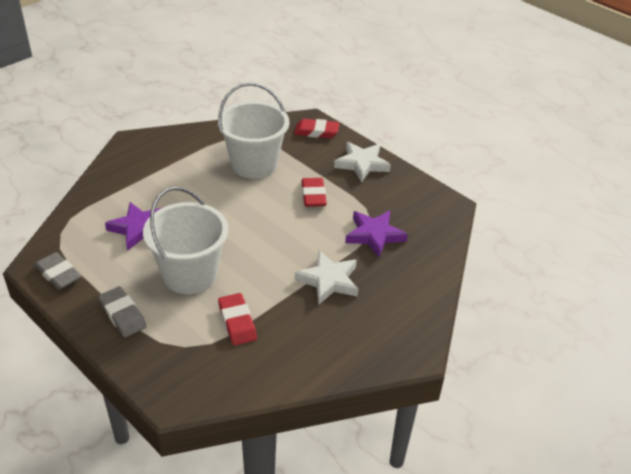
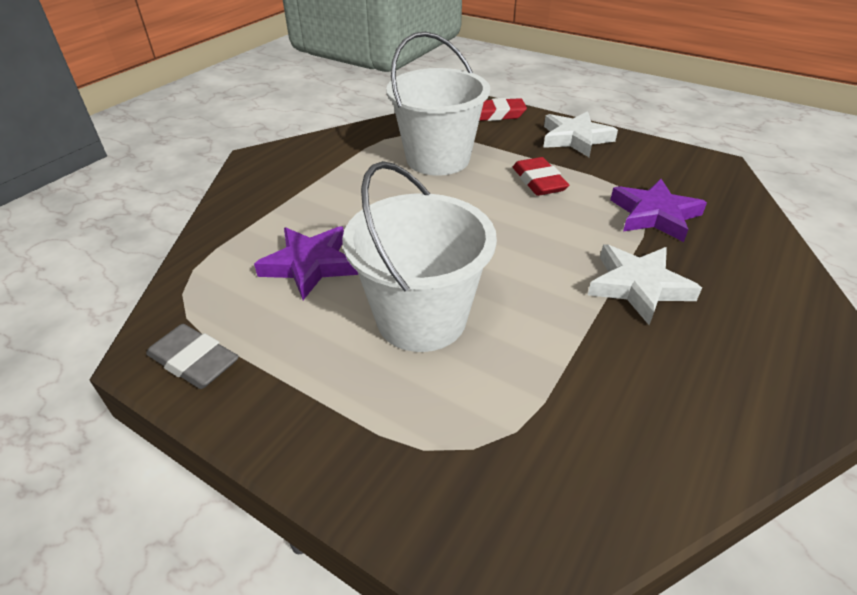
camera: 10 degrees left, 0 degrees up
(123, 315) = (335, 411): grey eraser -> none
(237, 322) = (540, 381): red eraser -> none

